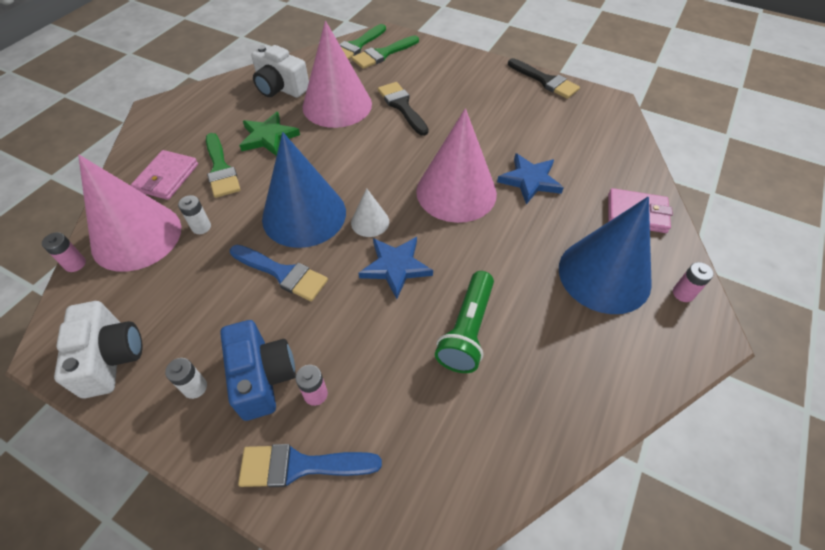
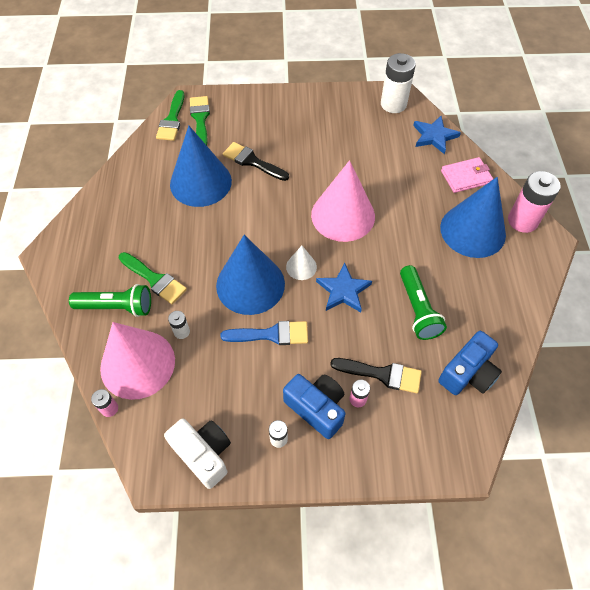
camera: 30 degrees left, 5 degrees up
(167, 177) = (117, 307): pink wallet -> green flashlight
(268, 137) = (169, 235): green star -> none
(281, 88) = (141, 187): white camera -> none
(301, 465) = (382, 444): blue brush -> none
(337, 105) = (200, 182): pink cone -> blue cone
(383, 54) = (200, 119): green brush -> green brush turned 150 degrees clockwise
(475, 441) = (467, 373): none -> blue camera
(530, 180) = (385, 183): blue star -> blue star (434, 136)
(545, 81) = (341, 93): black brush -> black brush (381, 374)
(598, 109) = (393, 104): none -> white battery
(683, 293) = (522, 221): pink battery -> pink battery, size x2.09

